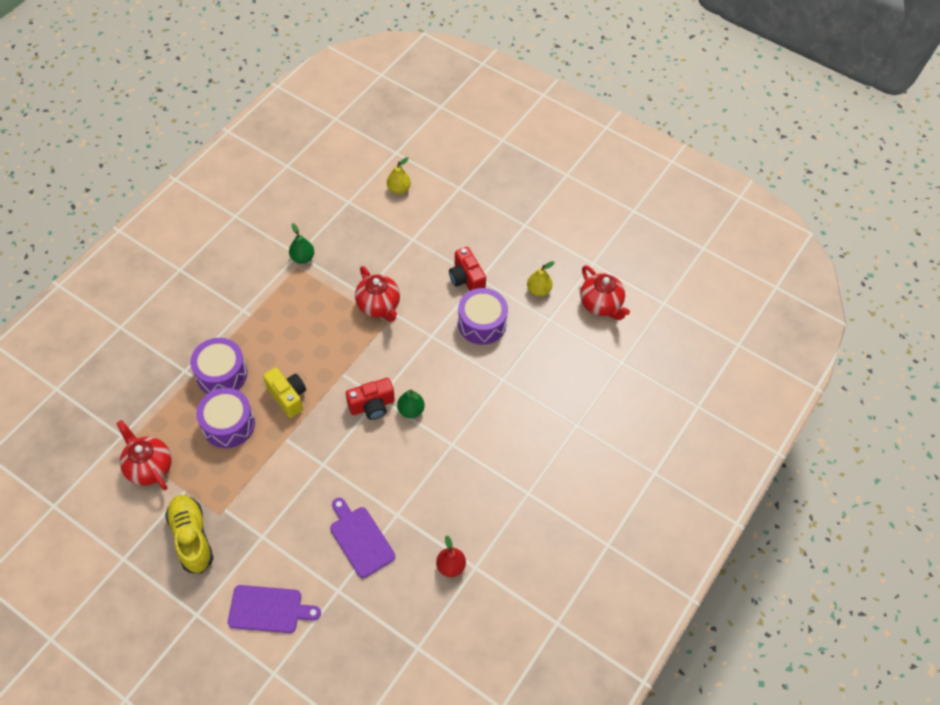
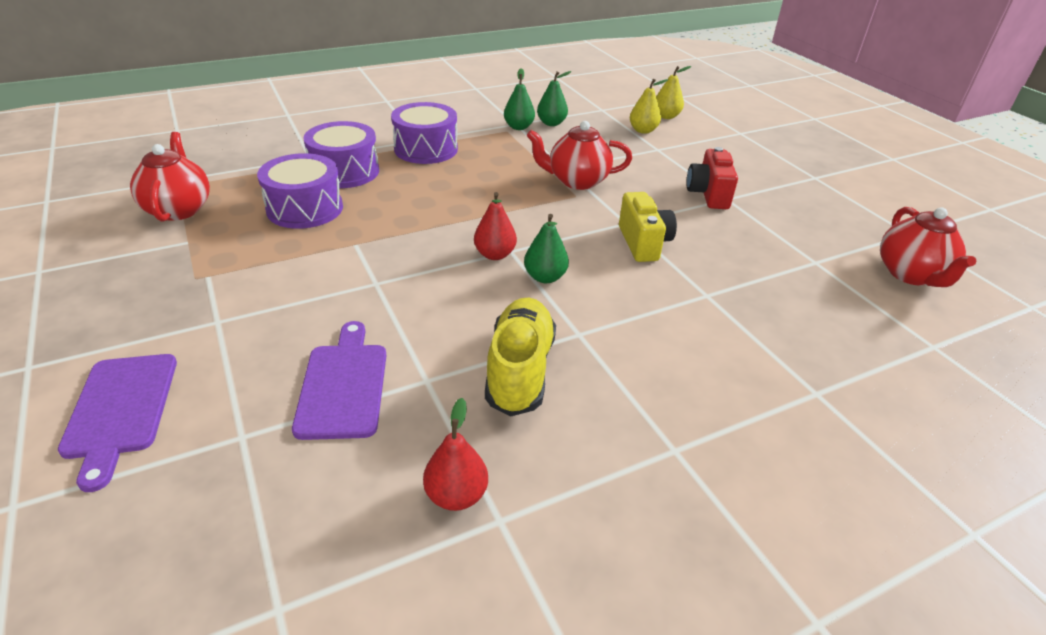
camera: 30 degrees right, 20 degrees down
(192, 537) = (136, 285): yellow shoe -> yellow shoe (519, 370)
(269, 609) = (120, 410): purple cutting board -> purple cutting board turned 45 degrees clockwise
(288, 397) = (397, 211): yellow camera -> yellow camera (643, 243)
(322, 240) = (551, 123): none -> green pear
(372, 406) = (495, 254): red camera -> red pear
(379, 306) = (576, 181): red teapot -> red teapot turned 90 degrees clockwise
(482, 323) = (707, 235): purple drum -> purple drum (426, 149)
(538, 290) = (810, 232): yellow pear -> yellow pear (643, 130)

